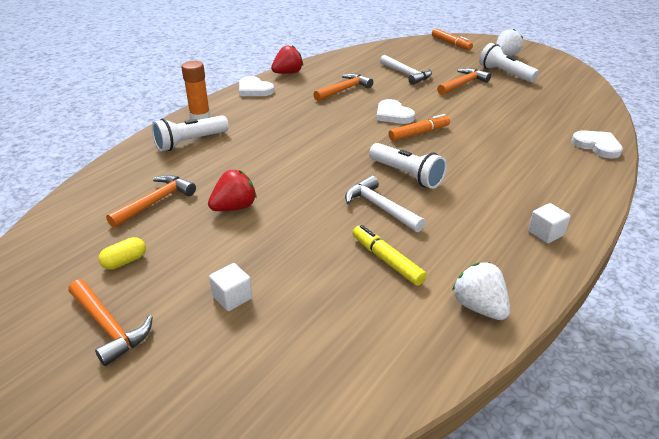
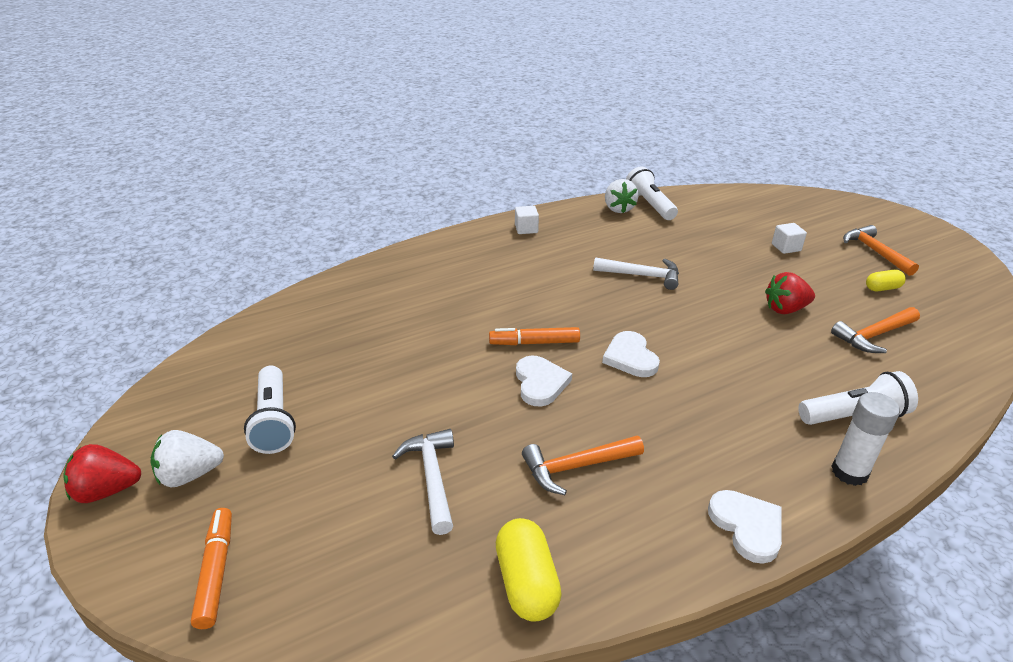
camera: 155 degrees left, 0 degrees up
(200, 116) = (849, 472): orange glue stick -> white glue stick
(287, 73) = (664, 570): red strawberry -> red strawberry (107, 491)
(339, 61) = (526, 583): none -> yellow capsule
(380, 207) = (642, 276): white hammer -> white hammer turned 60 degrees counterclockwise
(387, 260) = (662, 241): yellow marker -> none
(407, 175) = (594, 297): white flashlight -> white flashlight (649, 205)
(463, 84) = (372, 416): orange hammer -> none
(597, 146) = (367, 276): white heart -> white heart (630, 357)

